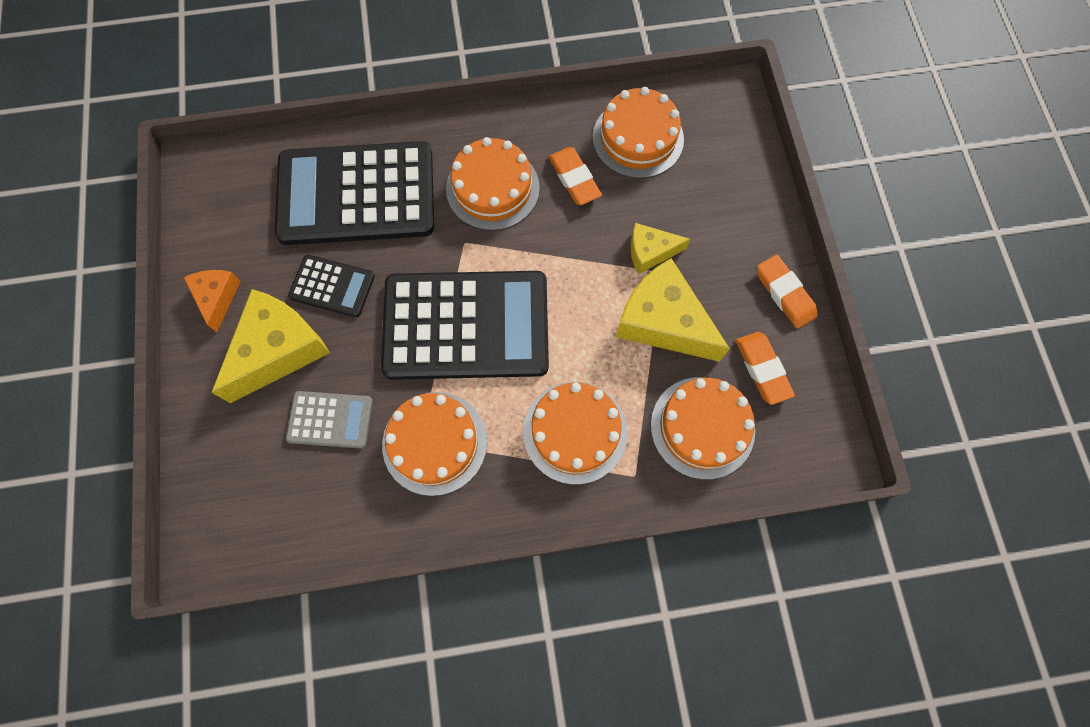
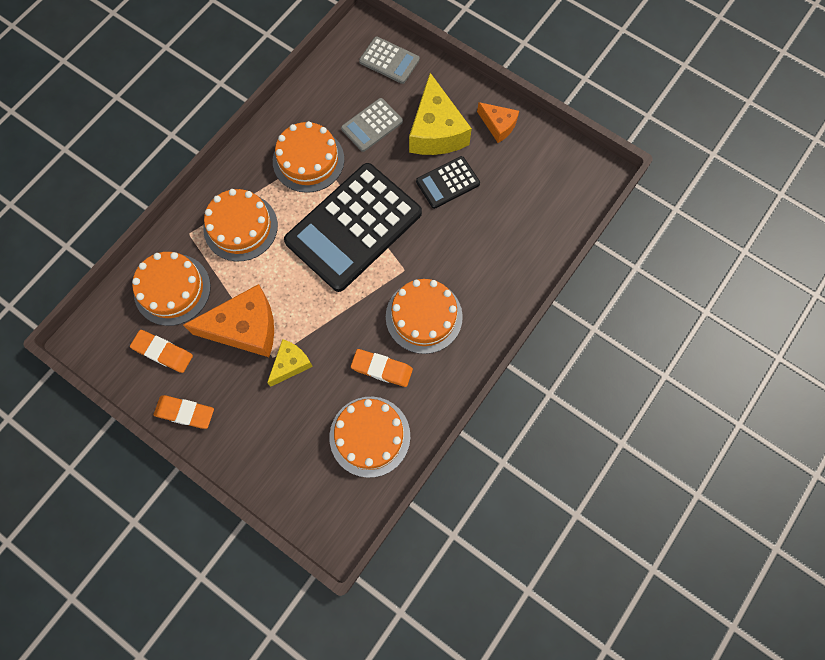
camera: 135 degrees right, 0 degrees up
(225, 482) = (389, 60): none -> grey calculator
(356, 195) = (495, 240): black calculator -> none
(663, 322) = (245, 328): yellow cheese -> orange cheese

